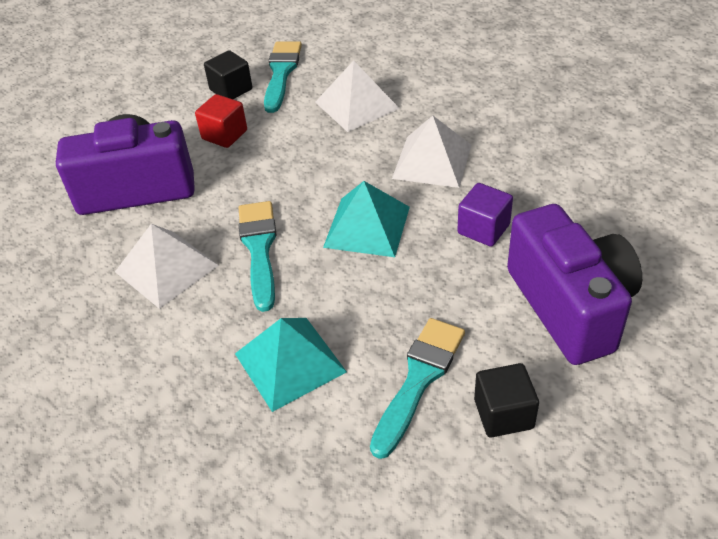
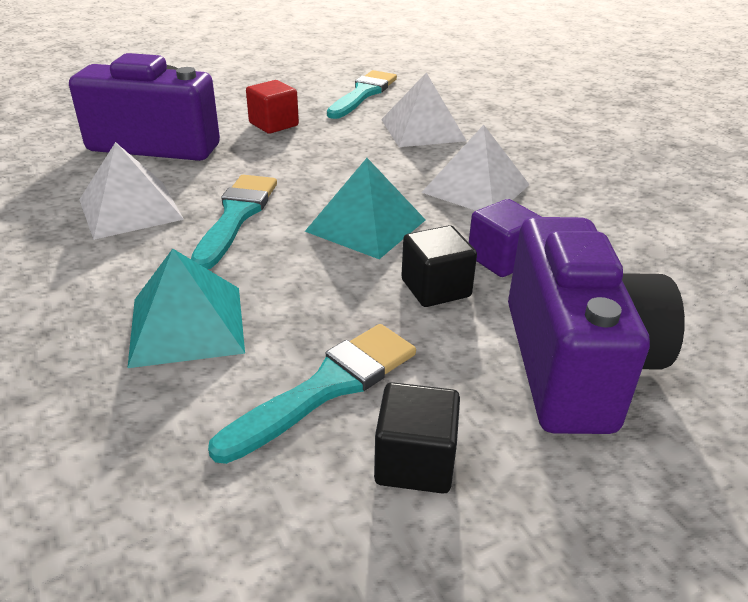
camera: 15 degrees right, 10 degrees down
(231, 90) = (306, 96): black cube -> black cube (435, 288)

